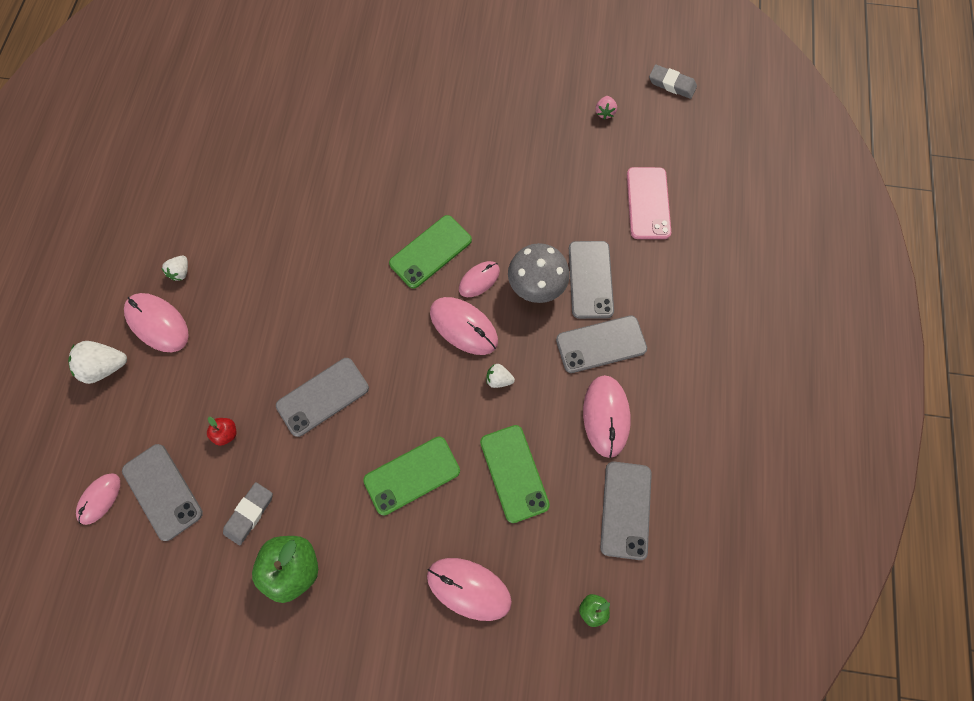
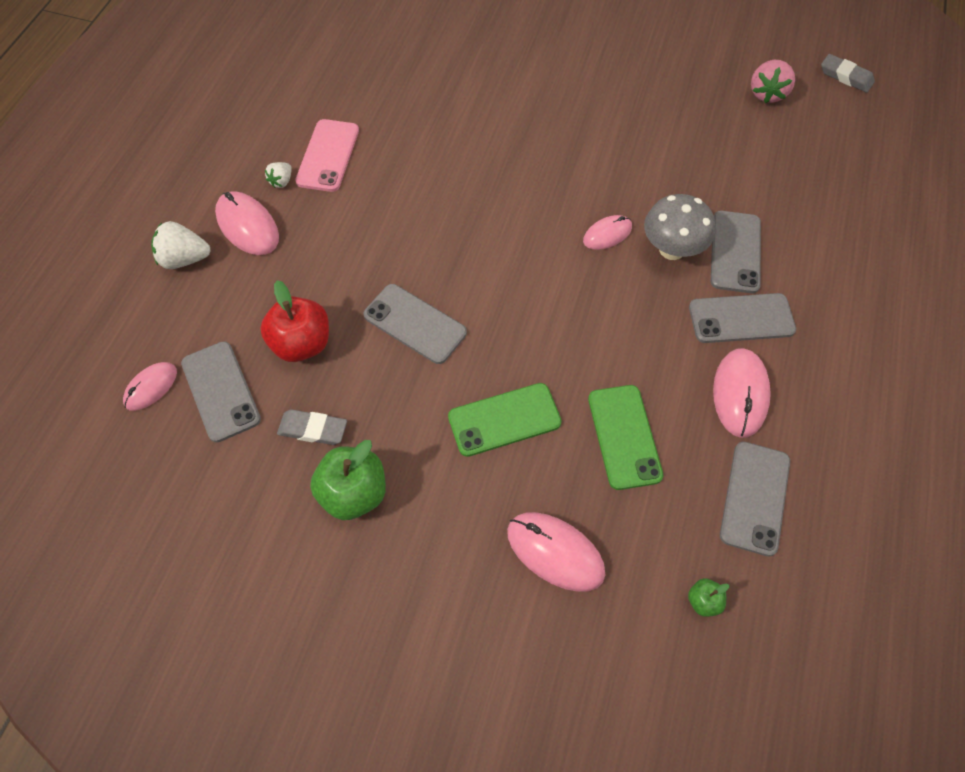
camera: 10 degrees right, 10 degrees down
(226, 433) = (302, 344): red apple -> red apple, size x2.09
(249, 513) = (313, 429): grey eraser -> grey eraser turned 60 degrees clockwise
(323, 397) = (415, 324): grey phone -> grey phone turned 60 degrees clockwise
(430, 252) = (556, 199): green phone -> none
(463, 326) = (584, 278): pink mouse -> none
(498, 379) = (617, 336): white strawberry -> none
(604, 112) = (767, 93): pink strawberry -> pink strawberry, size x1.73
(648, 203) = (809, 186): pink phone -> pink phone (328, 156)

